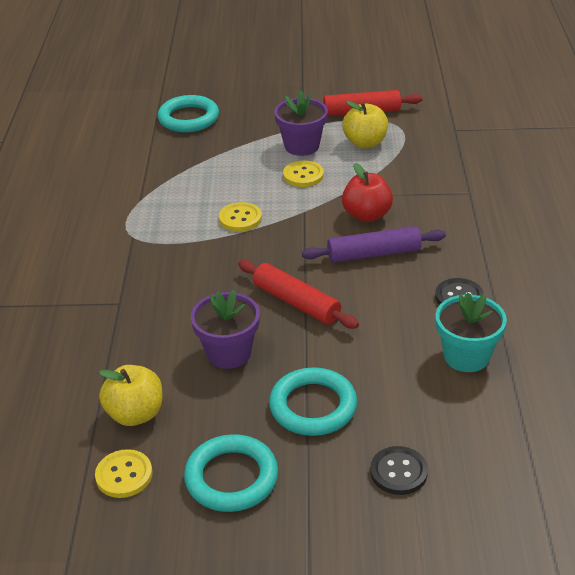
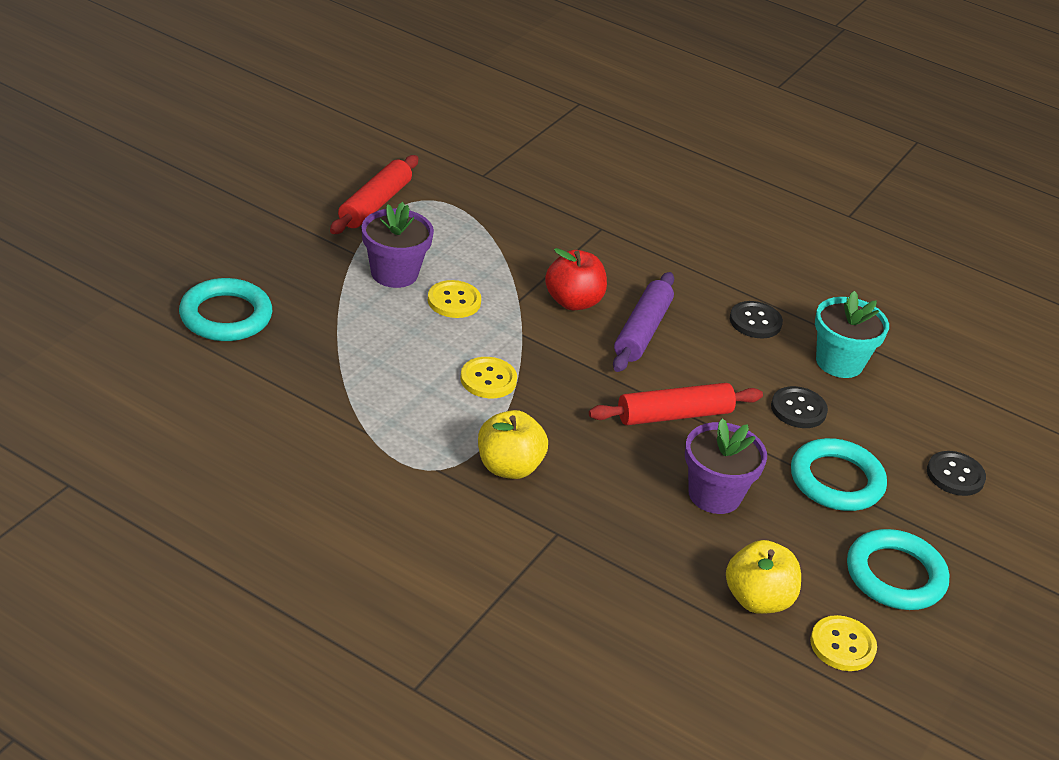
camera: 65 degrees left, 0 degrees up
(365, 143) = (440, 235): yellow apple -> yellow apple (509, 467)
(377, 356) = (798, 409): none -> black button

